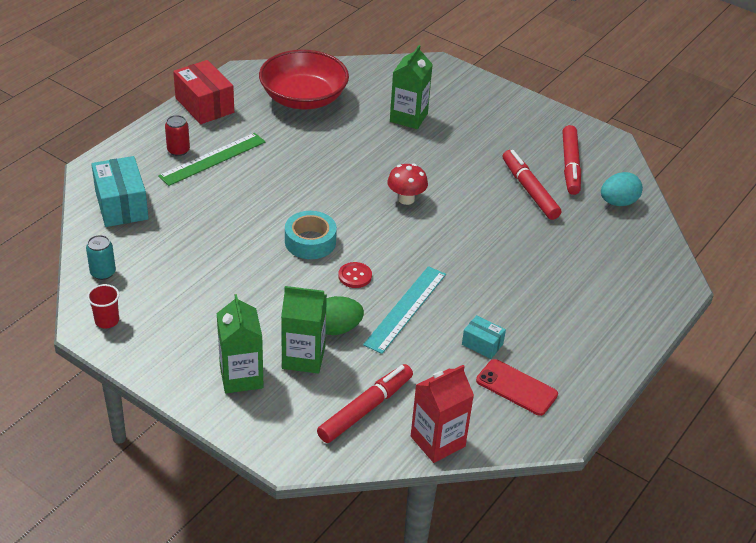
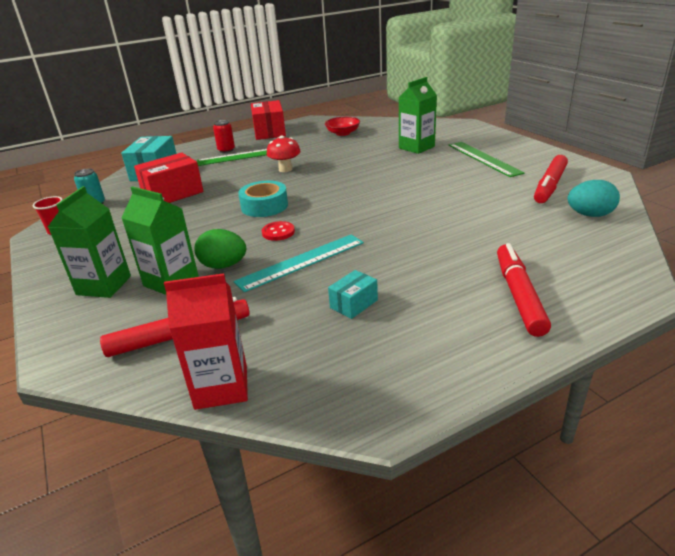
camera: 30 degrees right, 10 degrees down
(185, 240) = (173, 194): none -> red box
(303, 98) = (343, 133): red bowl -> red bowl, size x0.50
(406, 199) = (372, 190): red mushroom -> red mushroom (285, 169)
(482, 344) = (354, 304): turquoise box -> turquoise box turned 75 degrees clockwise
(490, 129) = (484, 158): none -> green ruler
(516, 388) = (360, 353): red phone -> none
(529, 190) = (495, 197): red marker -> red marker (519, 295)

